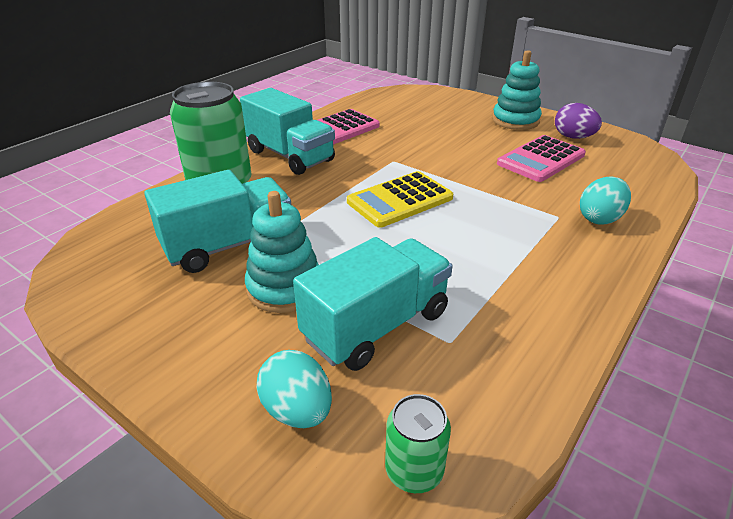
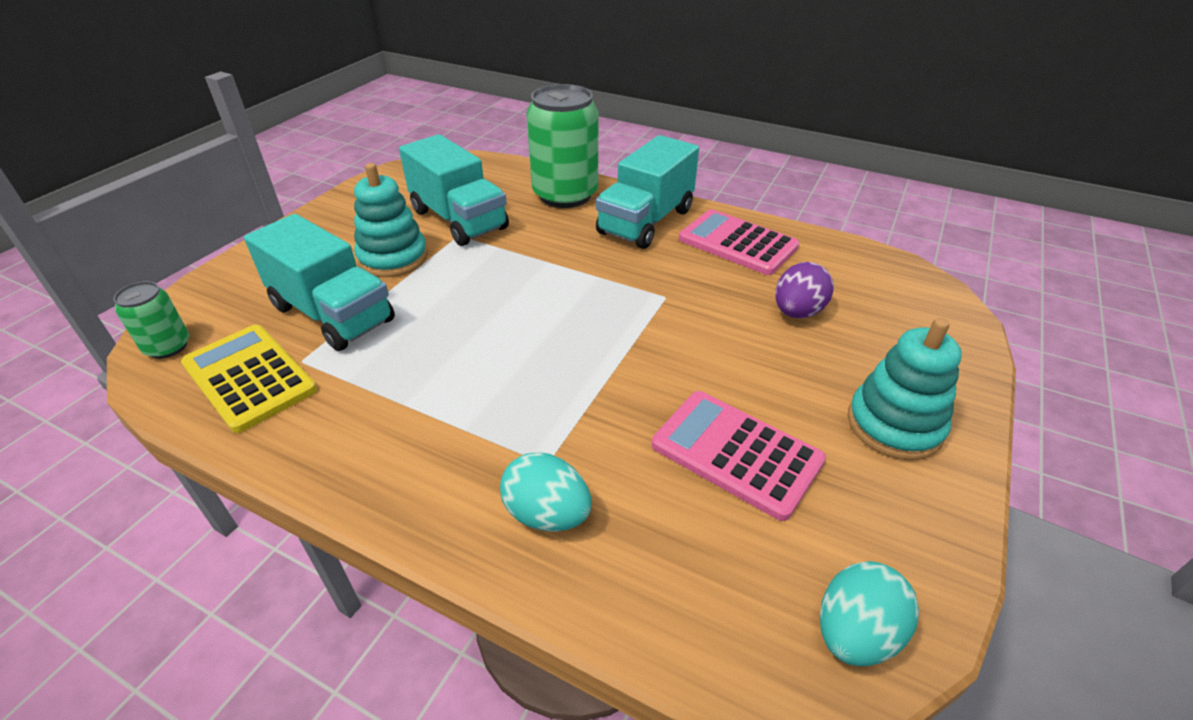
camera: 80 degrees right, 5 degrees up
(297, 410) = (246, 286): turquoise egg -> turquoise egg (855, 633)
(400, 200) = (561, 310): yellow calculator -> yellow calculator (249, 377)
(573, 137) = (865, 512): purple egg -> purple egg (797, 312)

